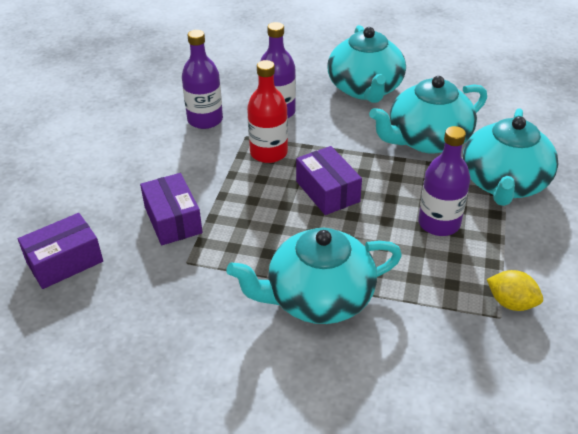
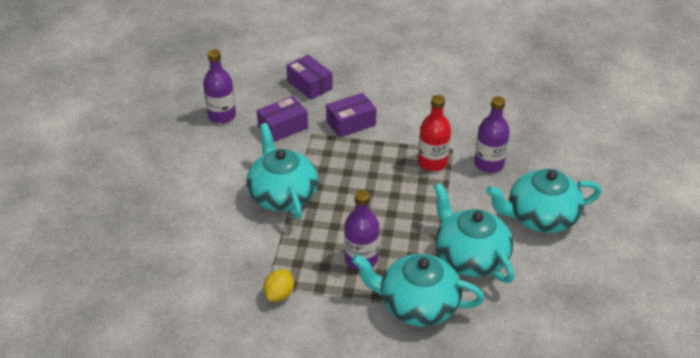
camera: 85 degrees right, 0 degrees up
(205, 120) = (468, 125): purple bottle -> purple bottle (221, 115)
(327, 191) = (391, 196): purple box -> purple box (283, 127)

